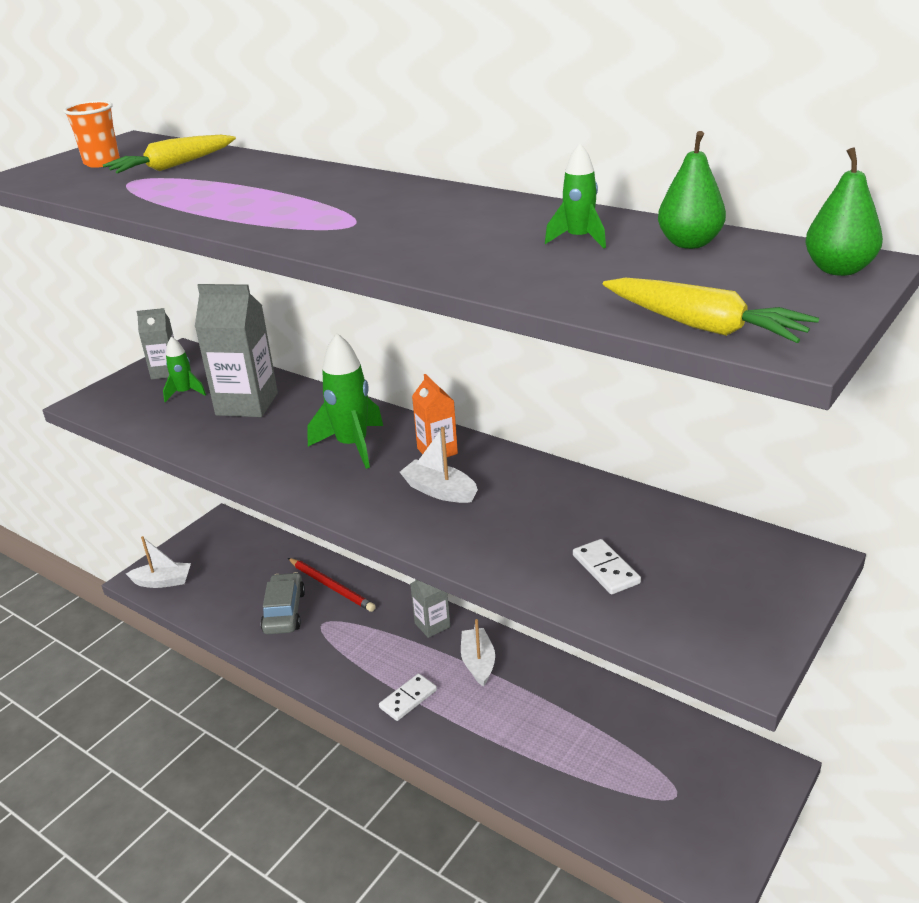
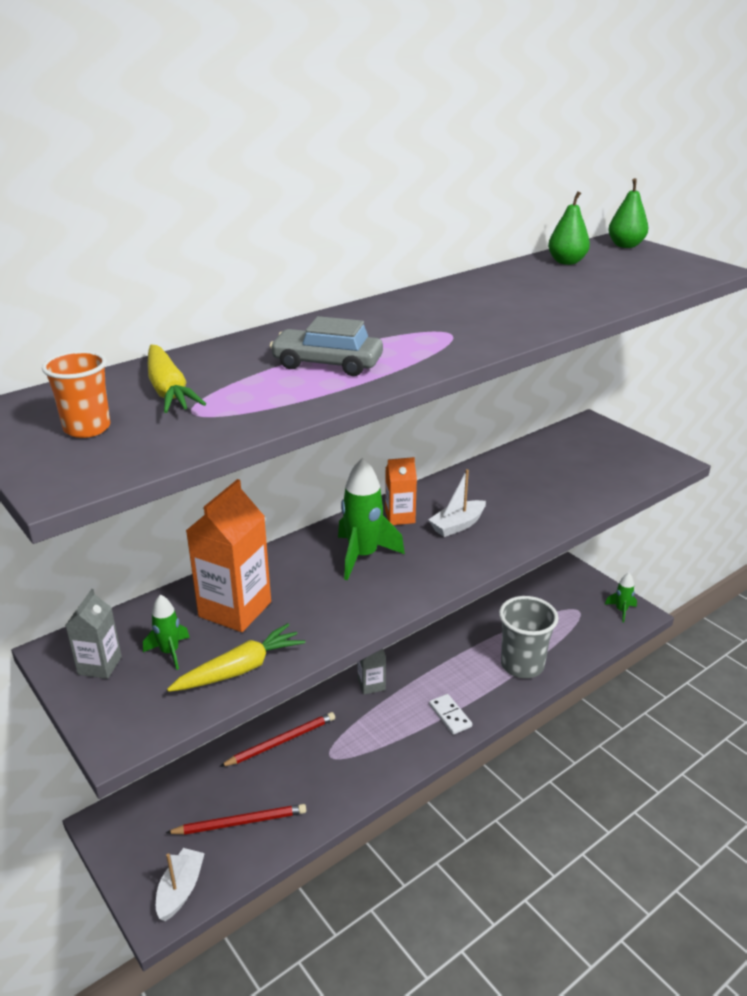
camera: 75 degrees left, 0 degrees up
(233, 591) = (240, 822): none -> red pencil
(247, 404) = (235, 609): grey carton -> orange carton
(284, 612) = (298, 782): grey car -> grey car (327, 364)
(478, 662) = (427, 668): white boat -> none
(523, 749) = (522, 665): none -> grey cup
(579, 239) = (539, 281): green rocket -> green rocket (621, 610)
(605, 569) = (578, 482): white domino -> none
(703, 326) = (687, 278): yellow carrot -> yellow carrot (240, 669)

